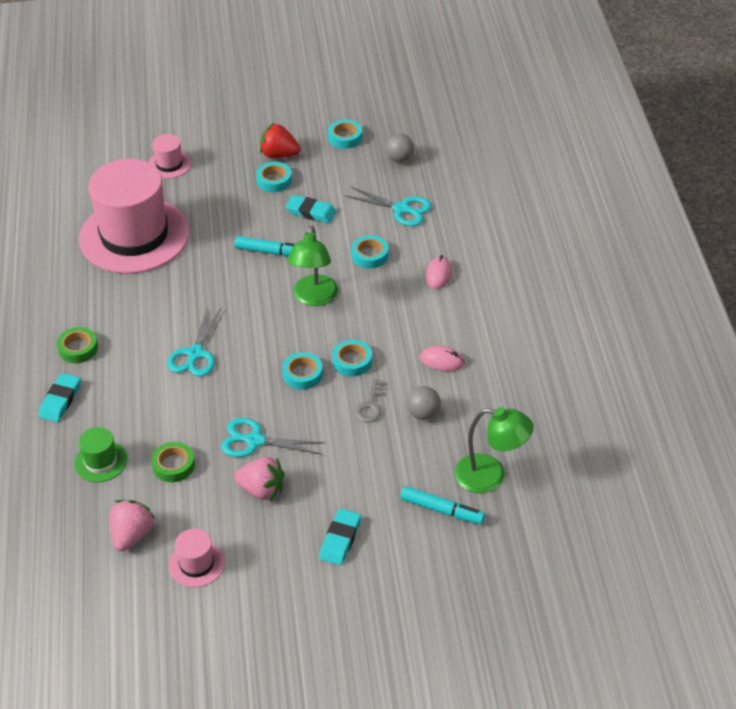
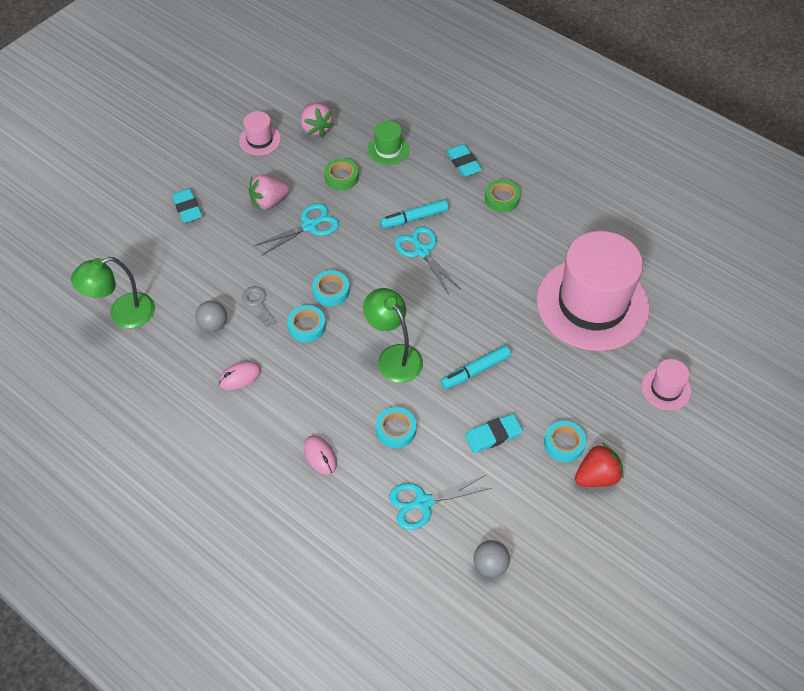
camera: 135 degrees right, 10 degrees up
(345, 137) = (569, 549): turquoise tape -> none
(442, 510) = (137, 269): turquoise marker -> turquoise marker (414, 218)

